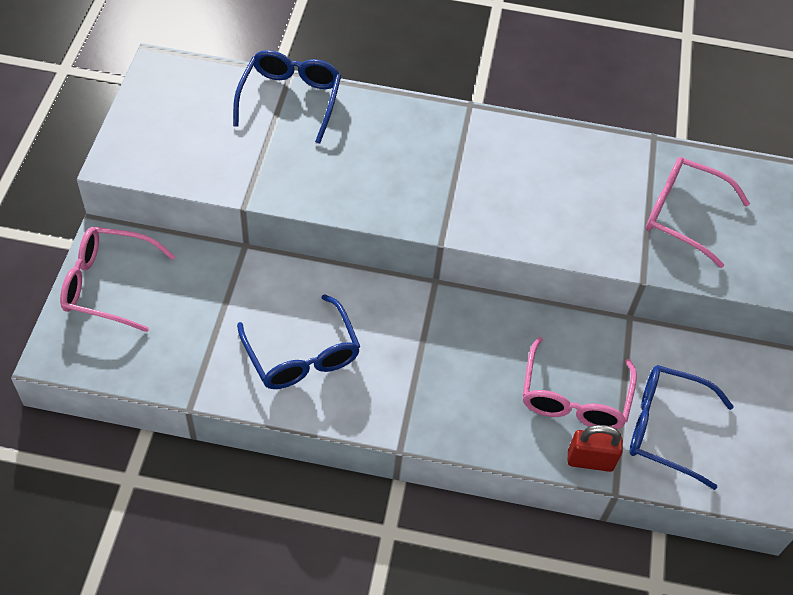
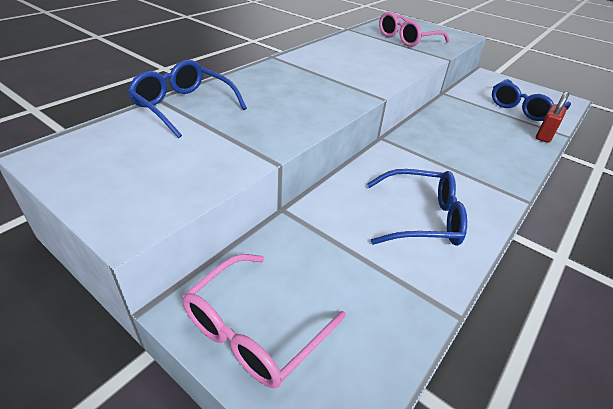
camera: 60 degrees left, 15 degrees down
(574, 398) = (496, 125): pink glasses -> none

